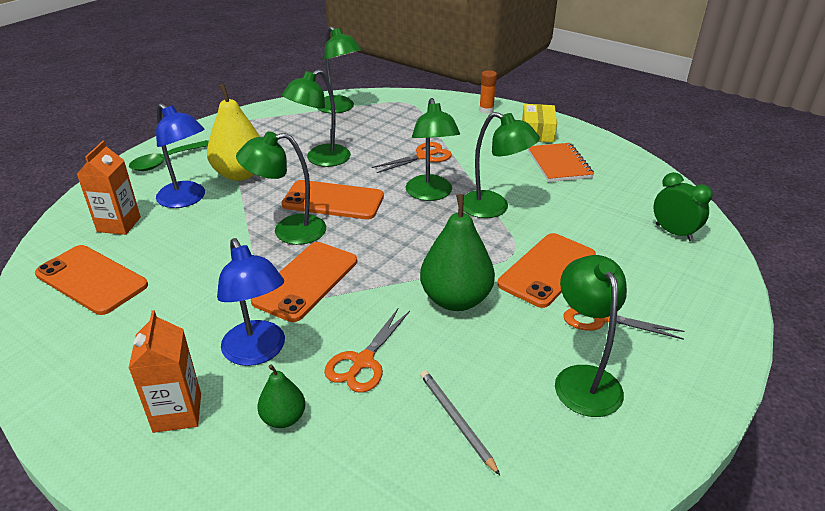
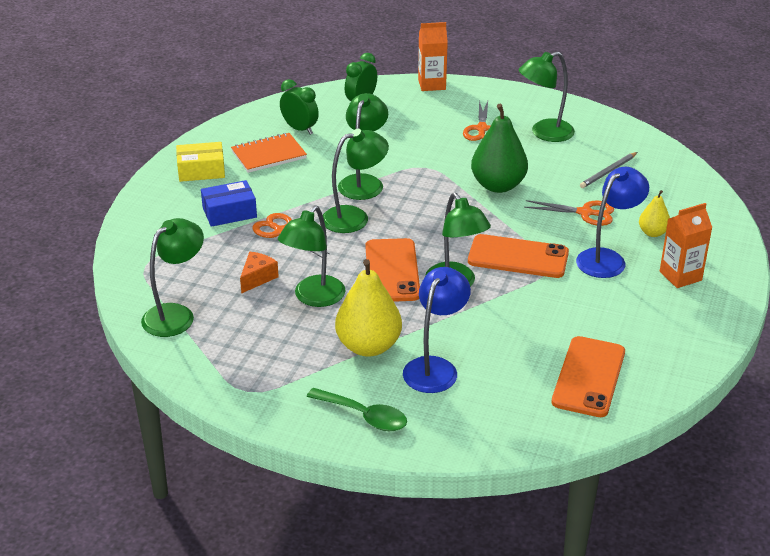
camera: 105 degrees left, 0 degrees up
(119, 224) = (502, 397): orange carton -> orange carton (431, 84)
(283, 418) = (652, 233): green pear -> yellow pear
(321, 159) = (314, 298): green lamp -> green lamp turned 90 degrees clockwise
(363, 140) = (257, 278): none -> orange cheese
(464, 138) = (229, 212): none -> blue box
(486, 110) = (154, 206): orange glue stick -> none
(547, 270) = (439, 151): orange phone -> none
(610, 186) = (300, 129): none -> green clock

